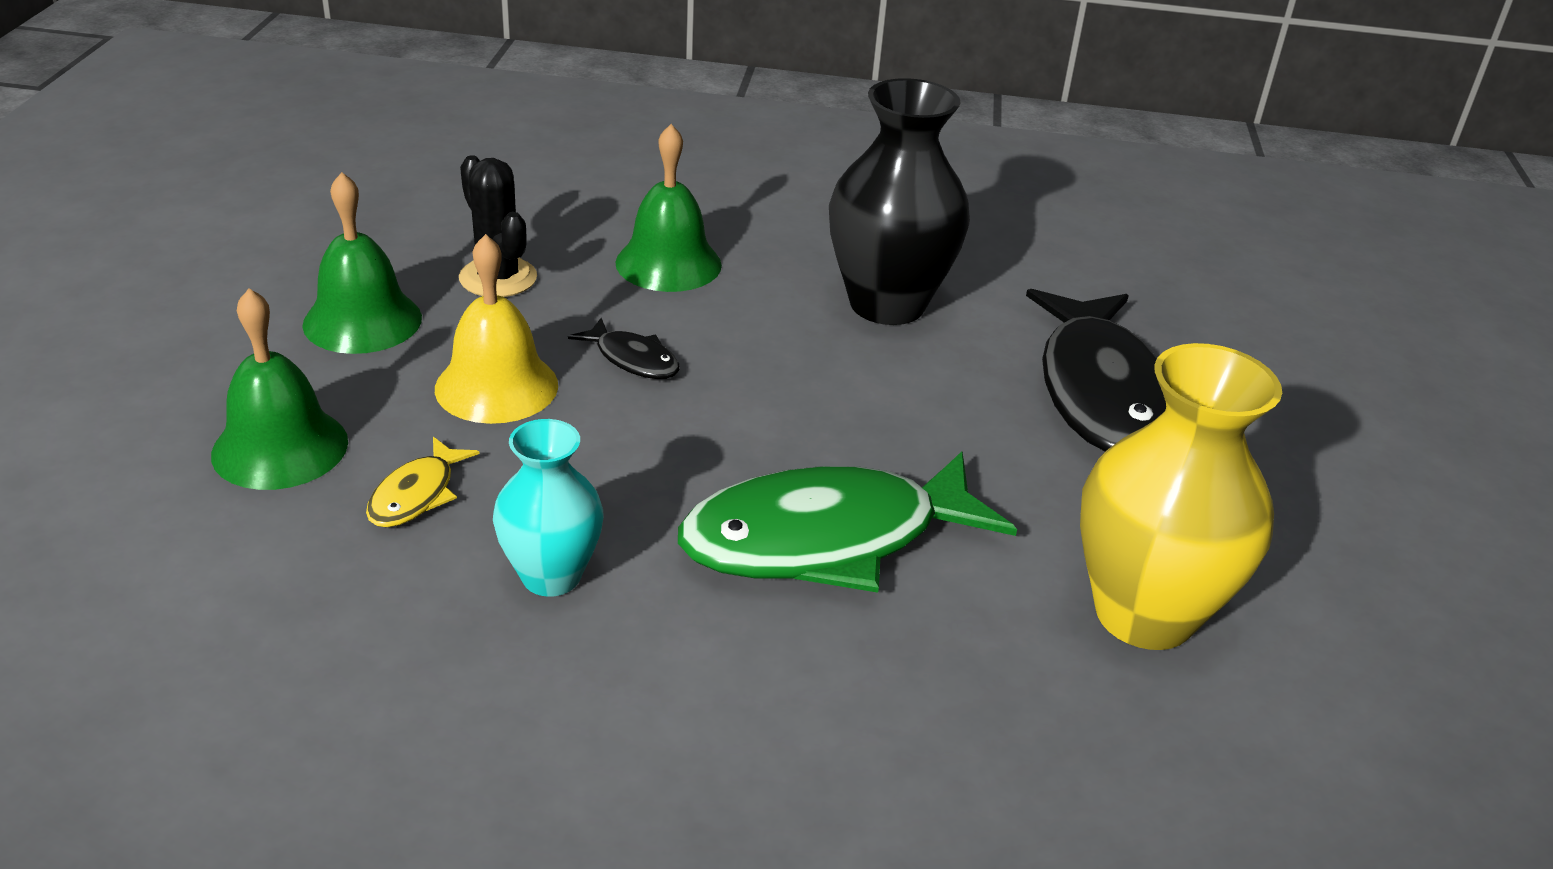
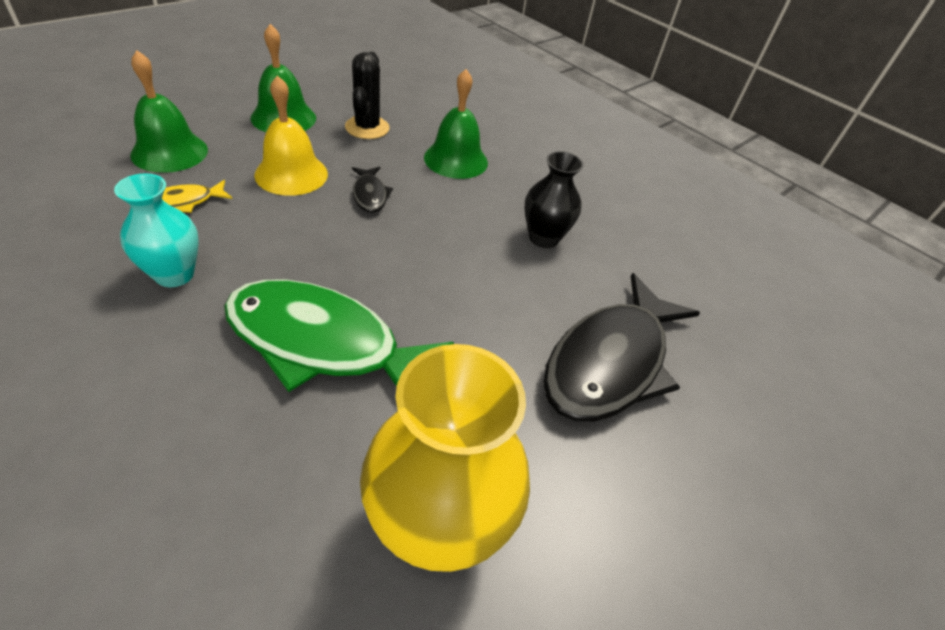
camera: 35 degrees right, 10 degrees up
(887, 304) = (543, 238): black vase -> black vase, size x0.59

